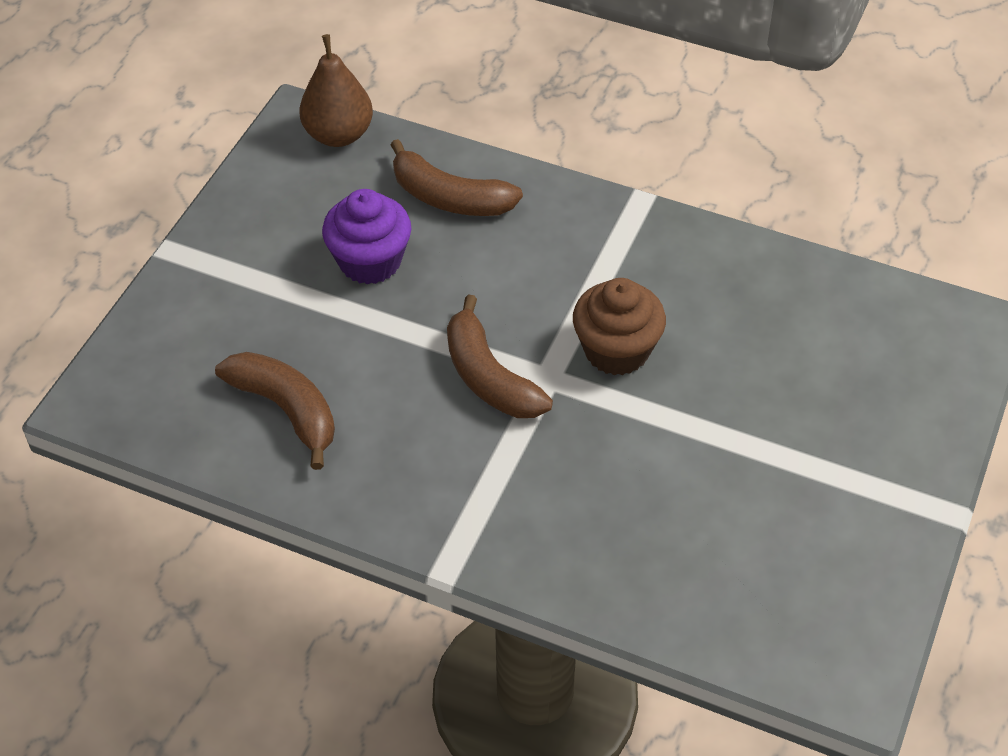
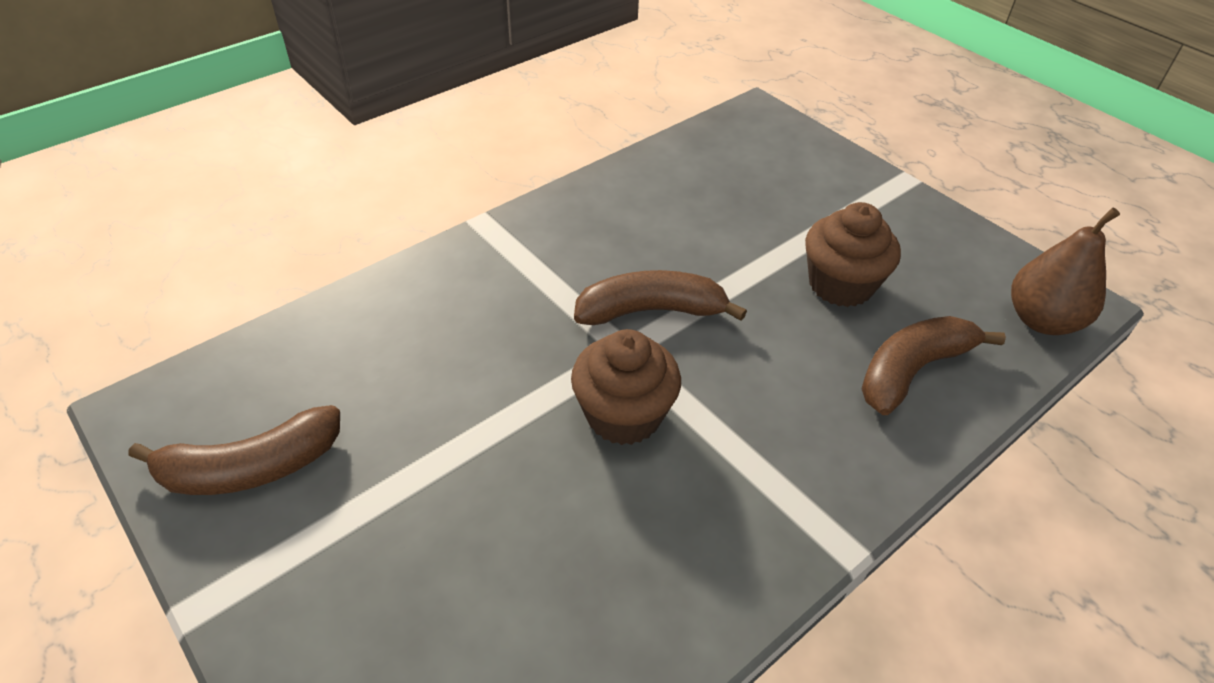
camera: 115 degrees right, 5 degrees down
(286, 410) = (692, 190): brown banana -> brown banana (251, 468)
(370, 261) = (840, 284): purple cupcake -> brown cupcake

